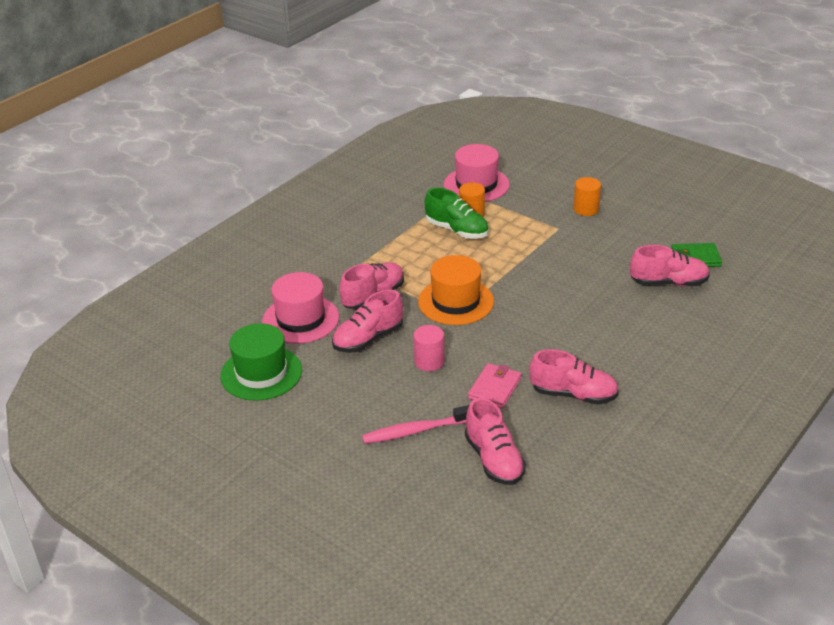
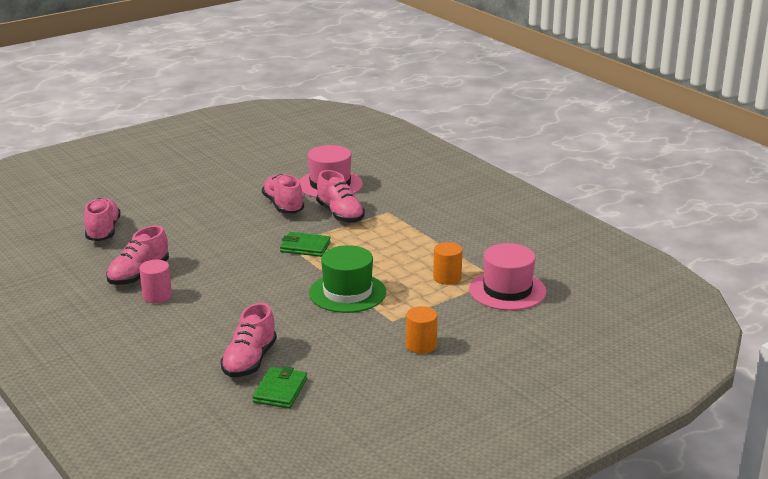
camera: 105 degrees right, 10 degrees down
(261, 373) = (275, 166): green hat -> green hat (347, 293)
(416, 431) = (161, 209): pink toothbrush -> none
(429, 362) = (234, 224): pink cylinder -> pink cylinder (157, 296)
(456, 301) = (305, 247): orange hat -> green wallet
(457, 230) = (421, 266): green shoe -> none
(494, 388) = (178, 244): pink wallet -> none
(494, 460) = (103, 231): pink shoe -> pink shoe turned 90 degrees clockwise

